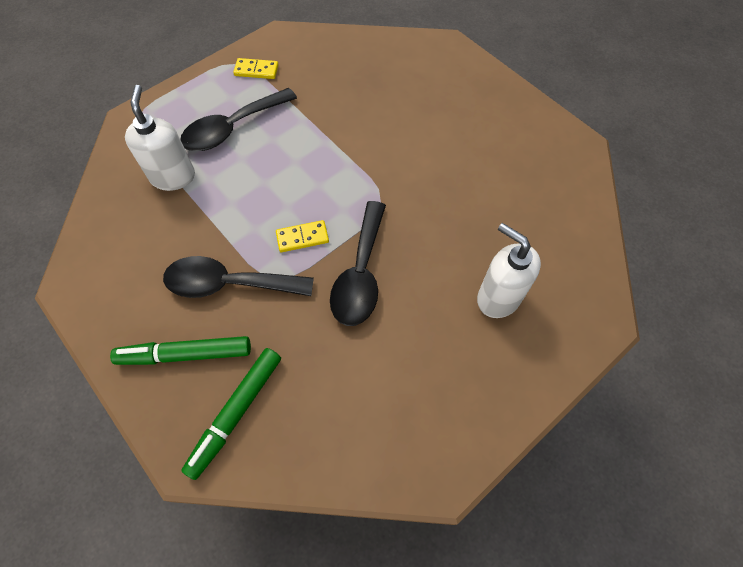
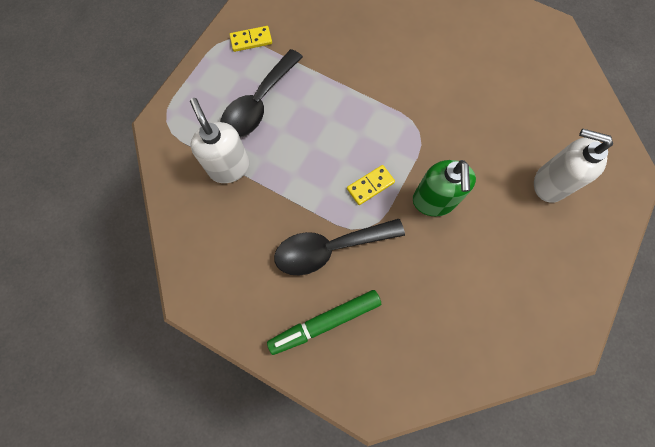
camera: 20 degrees left, 10 degrees up
(236, 413) = (391, 355): green marker -> none
(360, 274) = (433, 201): black spoon -> green soap dispenser

